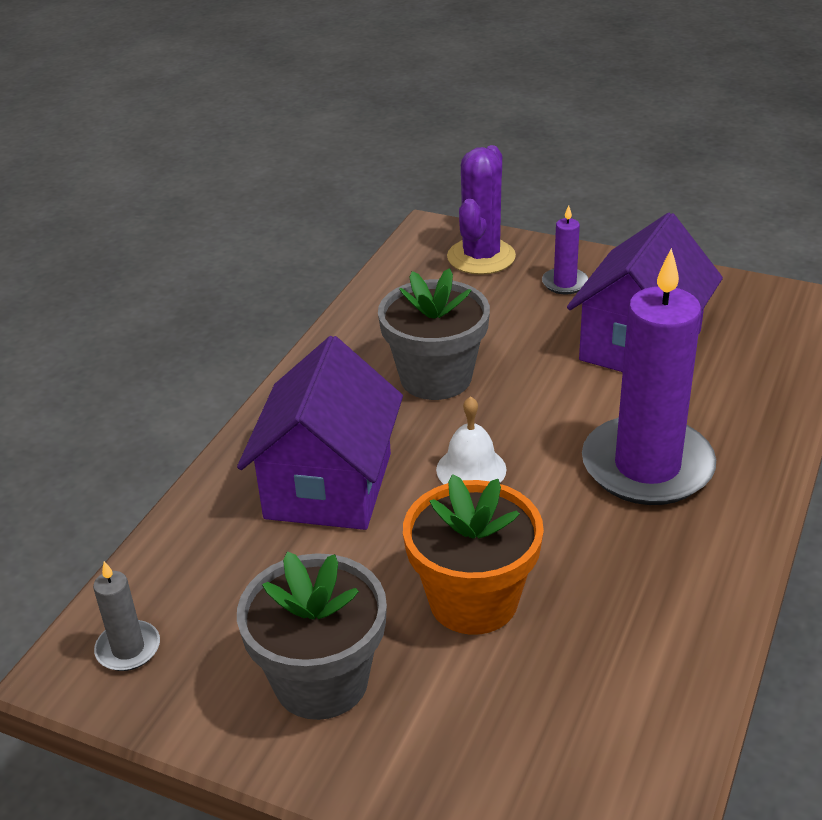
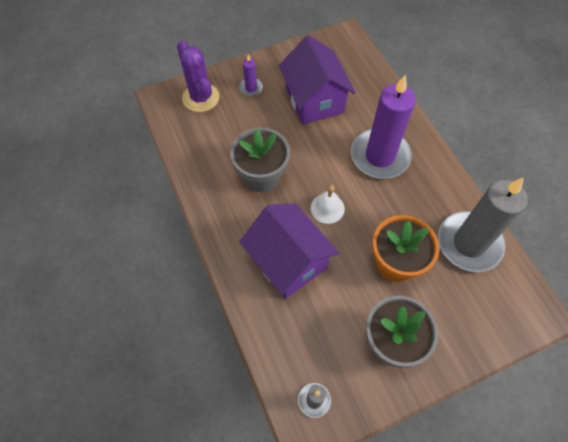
camera: 50 degrees left, 25 degrees up
(635, 672) = (469, 243): none -> grey candle

